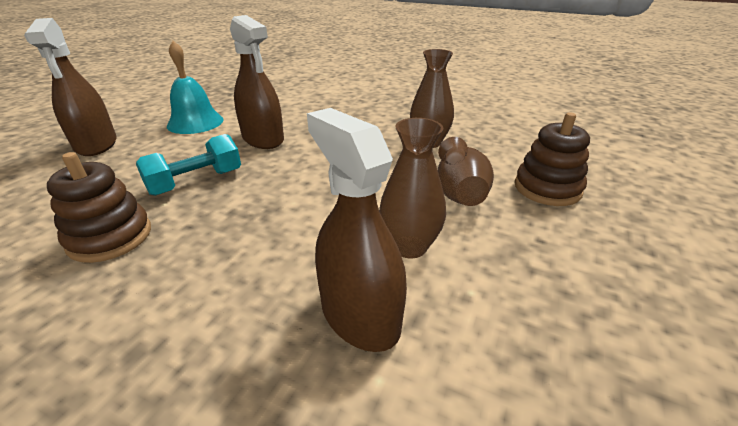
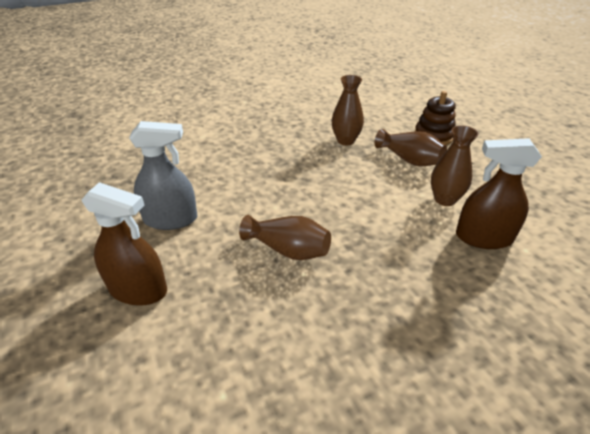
camera: 50 degrees left, 5 degrees up
(110, 237) = (327, 310): brown stacking toy -> none
(195, 122) = (171, 219): turquoise bell -> grey spray bottle
(196, 182) = (288, 250): turquoise dumbbell -> brown vase
(263, 139) = (254, 197): brown spray bottle -> none

